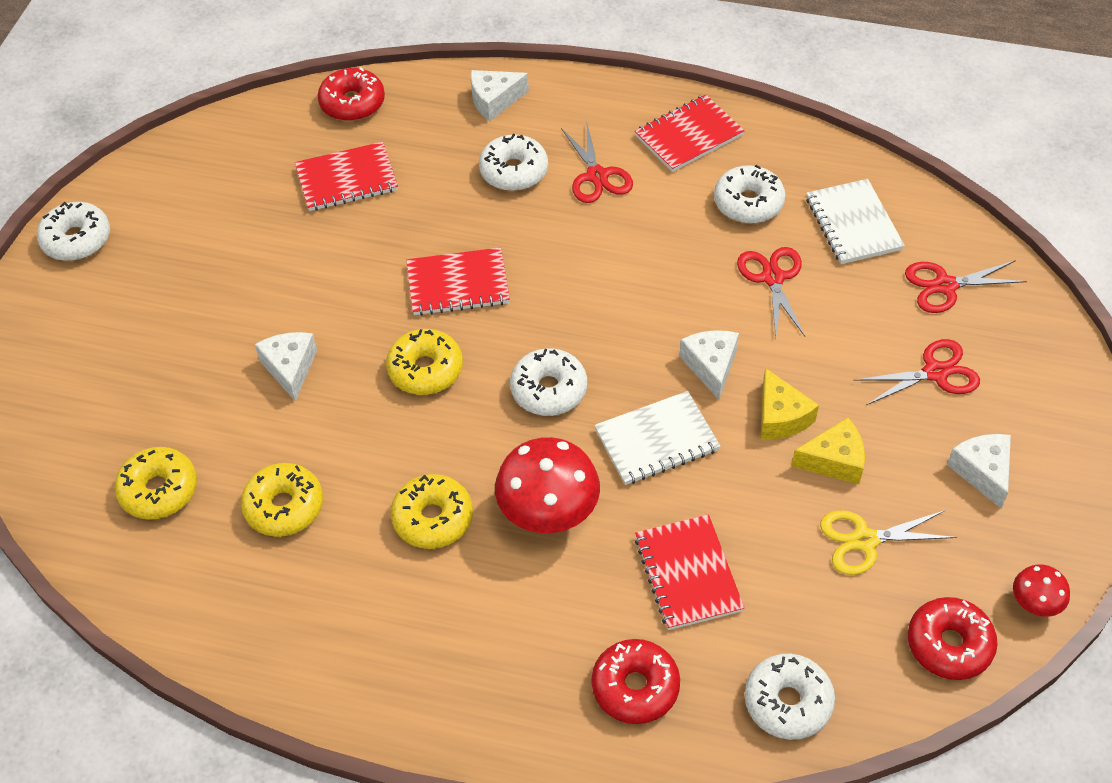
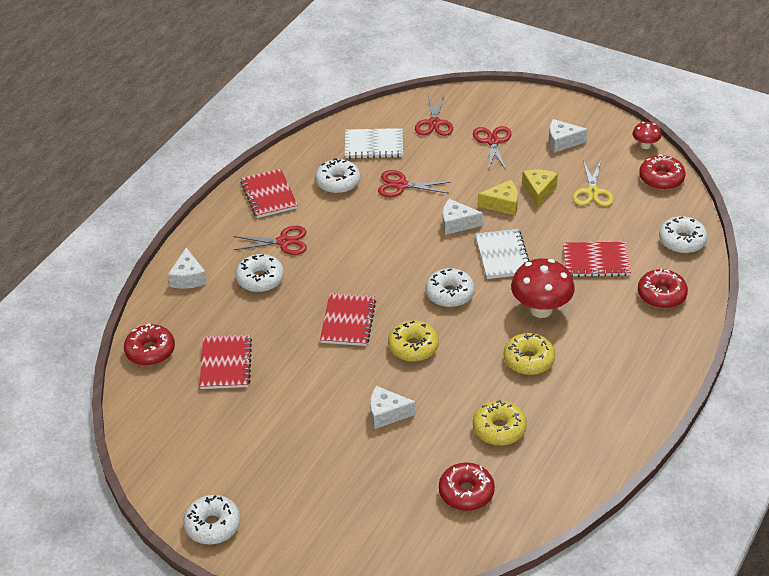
camera: 75 degrees left, 10 degrees down
(159, 490) = (466, 492): yellow donut -> red donut

